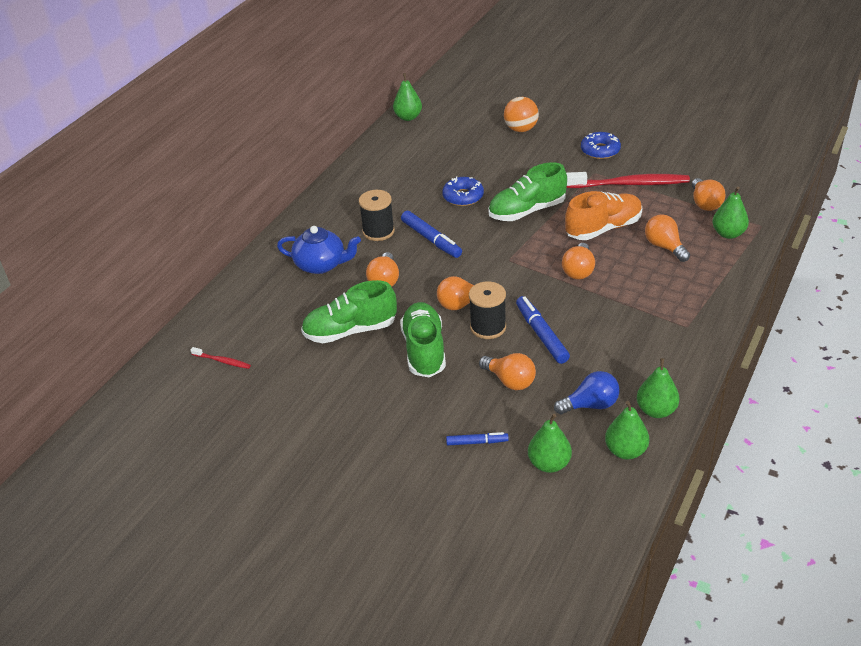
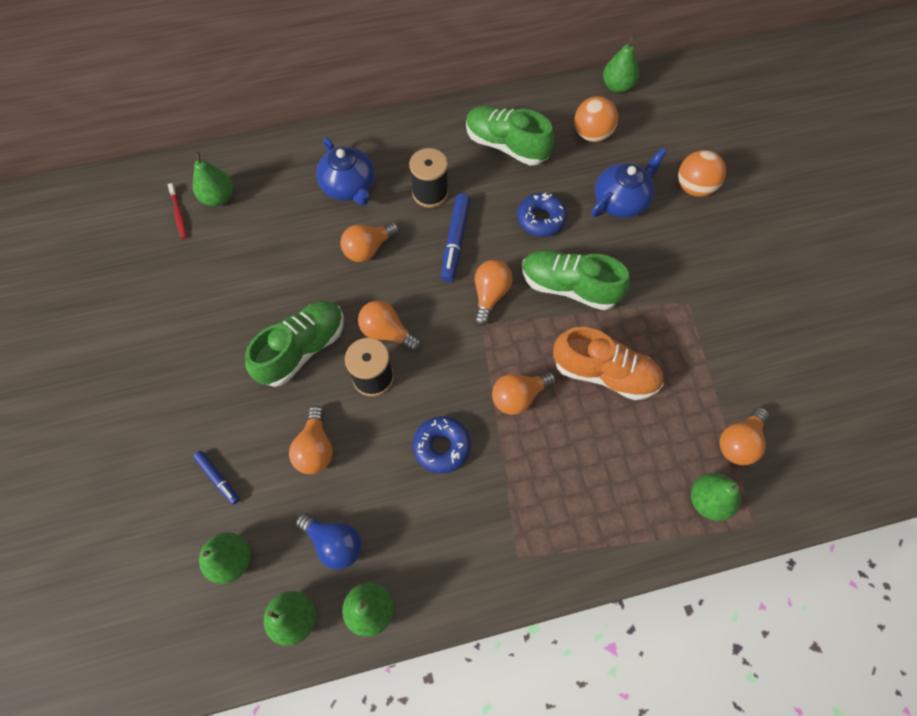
camera: 45 degrees right, 25 degrees up
(237, 333) = (218, 197): none -> green pear
(350, 331) = (283, 274): green shoe -> green shoe (506, 146)
(429, 145) = (592, 134): none -> orange ball
(493, 160) = (621, 201): none -> blue teapot
(541, 335) = (398, 430): blue marker -> none
(600, 150) = (731, 281): blue donut -> blue donut (441, 446)
(629, 184) = (701, 347): red toothbrush -> none
(664, 247) = (627, 451): orange light bulb -> orange light bulb (490, 295)

